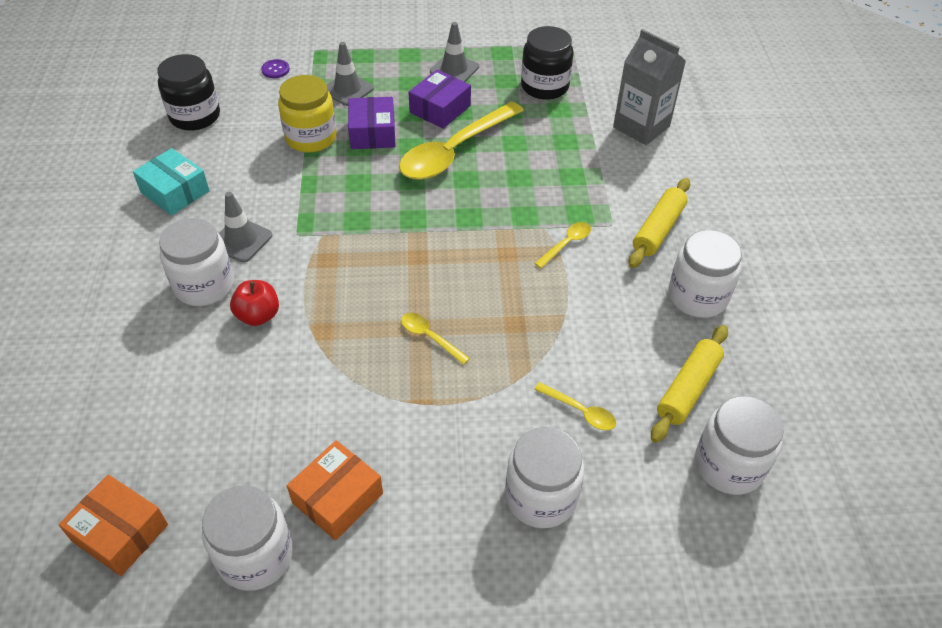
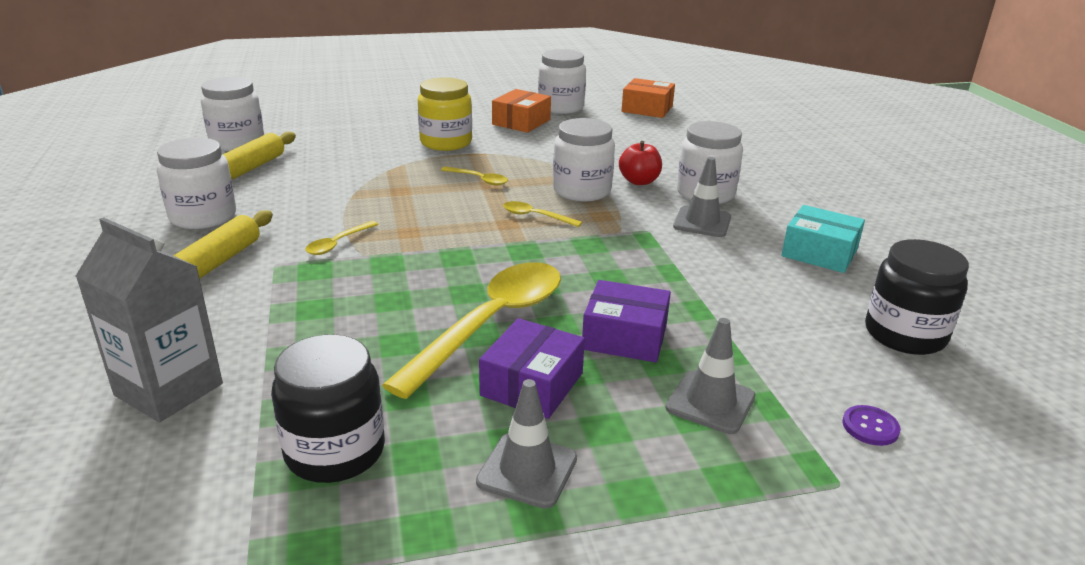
camera: 170 degrees right, 20 degrees down
(311, 137) = (710, 322): yellow jar -> yellow jar (446, 142)
(372, 133) = (625, 336): purple box -> purple box turned 60 degrees counterclockwise
(541, 497) = (383, 128): white jar -> white jar (582, 190)
(580, 411) = (346, 156): yellow spoon -> yellow spoon (535, 216)

